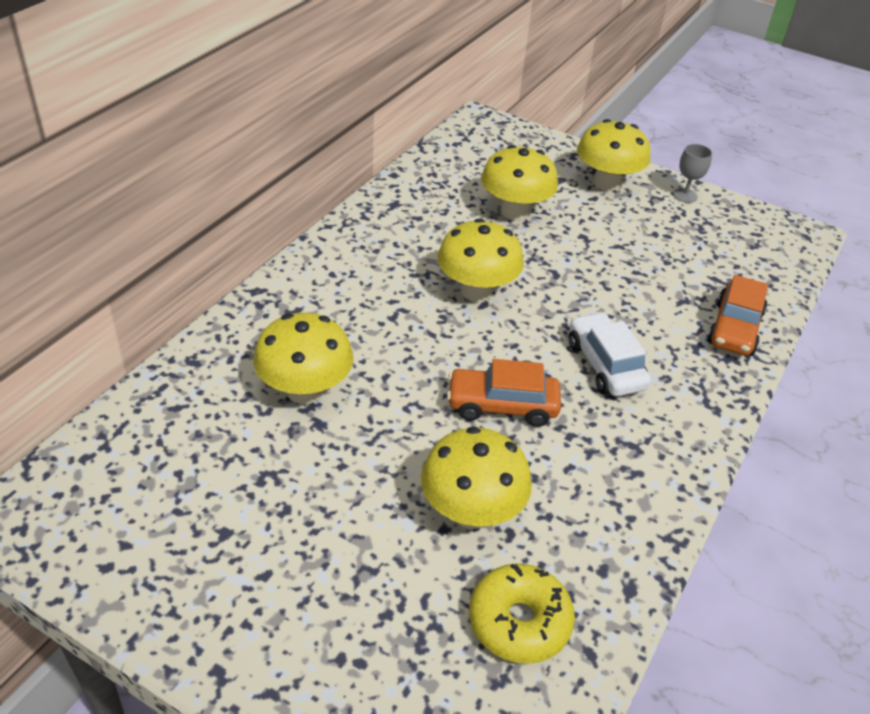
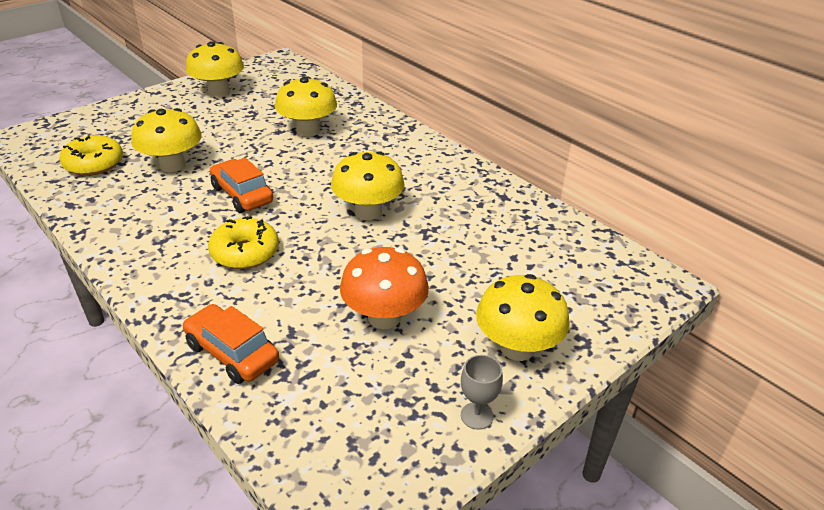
camera: 110 degrees right, 5 degrees down
(502, 406) = (242, 195): orange car -> orange car turned 60 degrees counterclockwise
(515, 211) = (476, 261): yellow mushroom -> yellow mushroom (219, 92)
(605, 365) = (245, 253): white car -> yellow donut
(625, 252) = (384, 317): none -> orange mushroom

